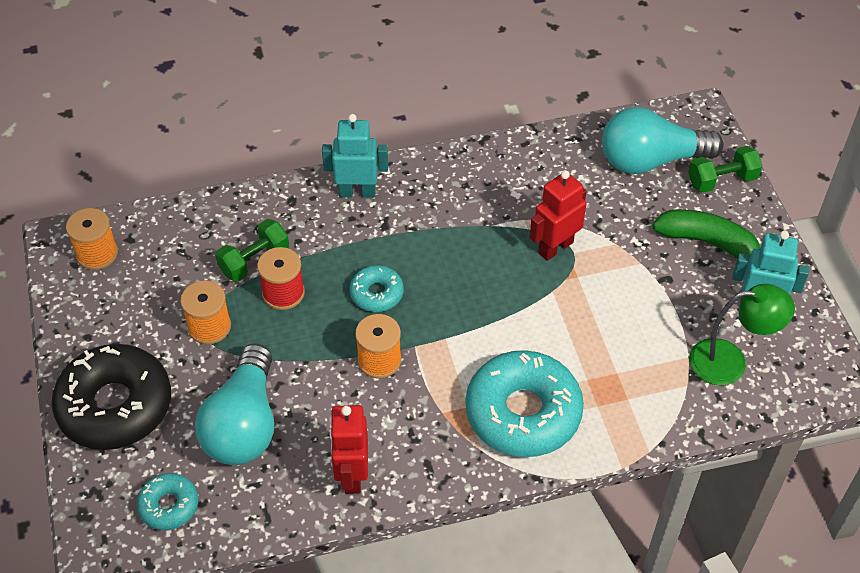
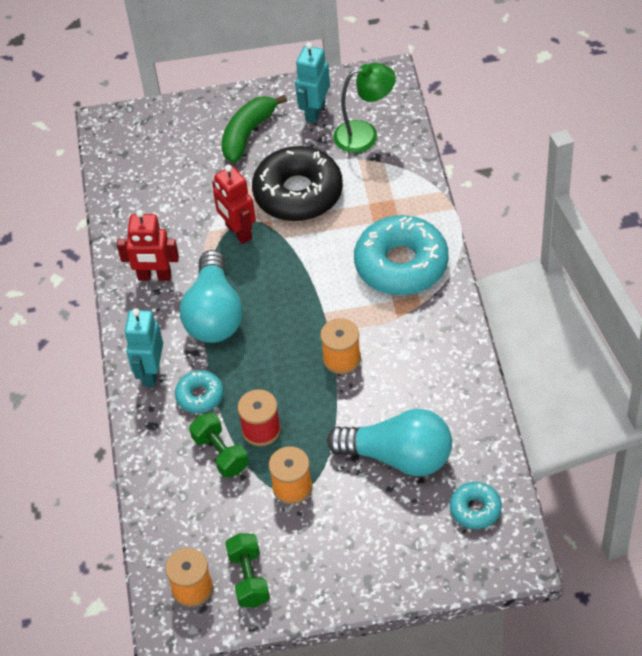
camera: 80 degrees left, 0 degrees up
(115, 406) = (372, 558): black donut -> black donut (298, 193)
(352, 475) = (452, 379): red robot -> red robot (154, 276)
(376, 293) = (271, 359): turquoise donut -> turquoise donut (200, 396)
(651, 160) = (153, 160): turquoise light bulb -> turquoise light bulb (214, 314)
(721, 180) = (184, 117): green dumbbell -> green dumbbell (249, 578)
(730, 362) = (365, 135): green lamp -> green lamp turned 75 degrees clockwise

